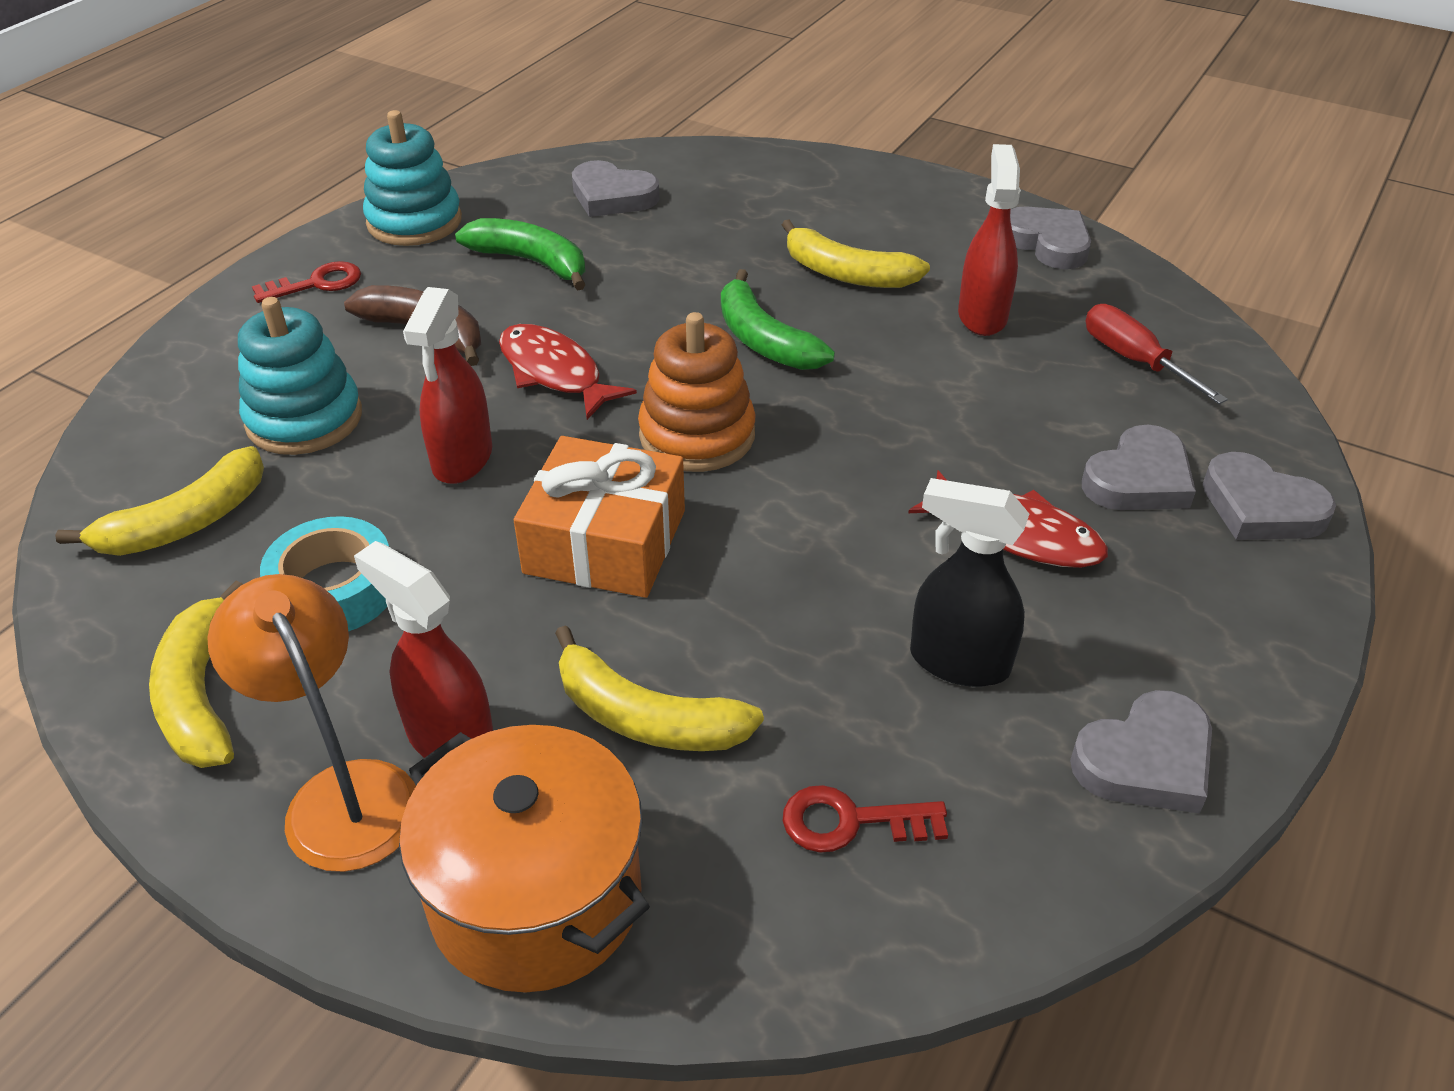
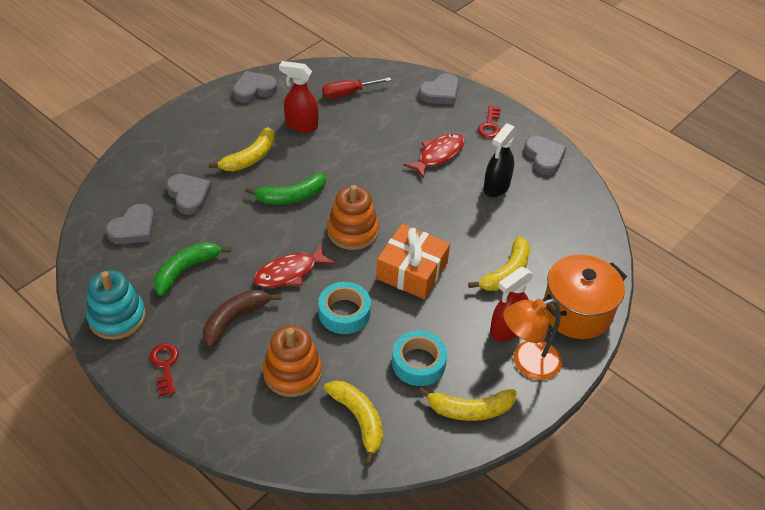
camera: 80 degrees left, 5 degrees up
(304, 419) = (292, 372): turquoise stacking toy -> orange stacking toy
(462, 459) = (344, 313): red spray bottle -> turquoise tape
(851, 821) = (557, 229): red key -> red key (490, 125)
(1138, 479) = (417, 116): grey heart -> grey heart (189, 196)

